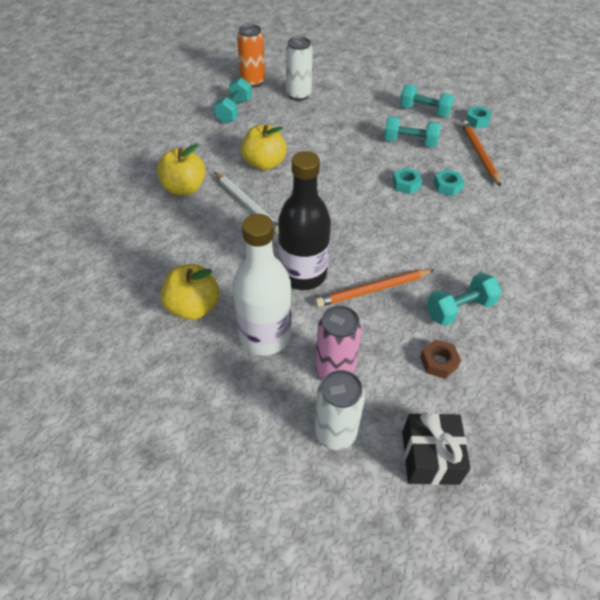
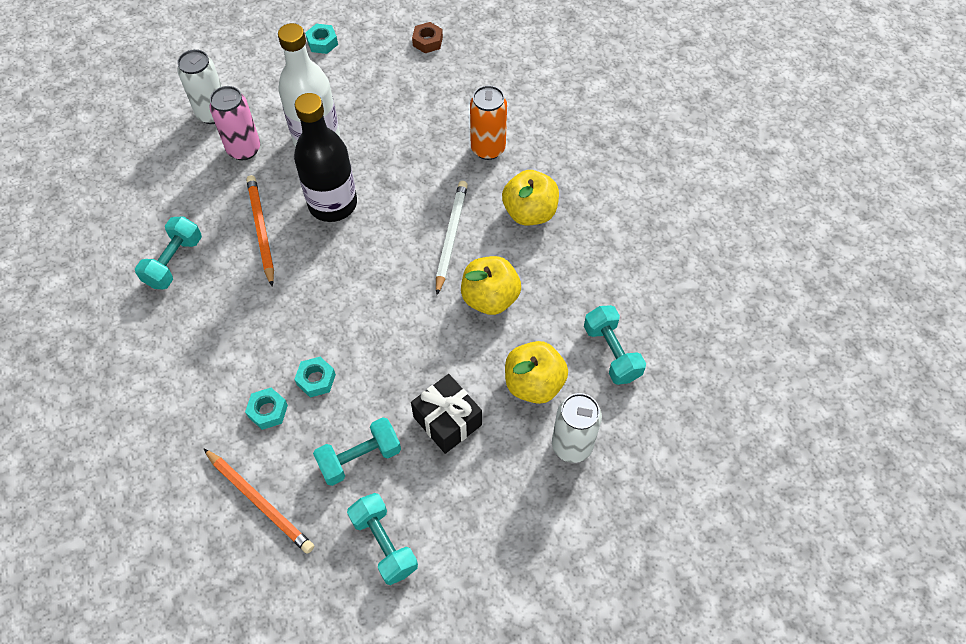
camera: 140 degrees right, 10 degrees up
(193, 307) = (392, 123): yellow apple -> yellow apple (534, 383)
(248, 205) = (451, 237): white pencil -> white pencil turned 90 degrees clockwise
(252, 82) = (655, 426): orange can -> orange can (488, 149)
(373, 290) = (261, 230): orange pencil -> orange pencil turned 45 degrees counterclockwise
(424, 111) = (384, 543): turquoise dumbbell -> turquoise dumbbell turned 75 degrees clockwise
(430, 457) = (139, 139): black gift -> black gift (447, 421)
(438, 362) = (167, 205): brown nut -> brown nut (427, 41)
(477, 121) = (299, 580): turquoise nut -> turquoise nut (322, 42)

